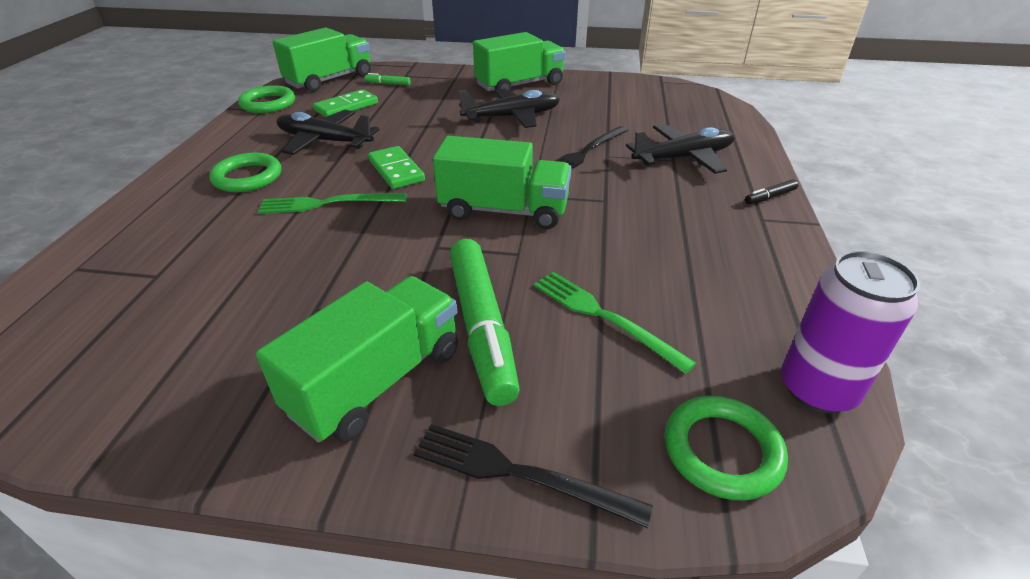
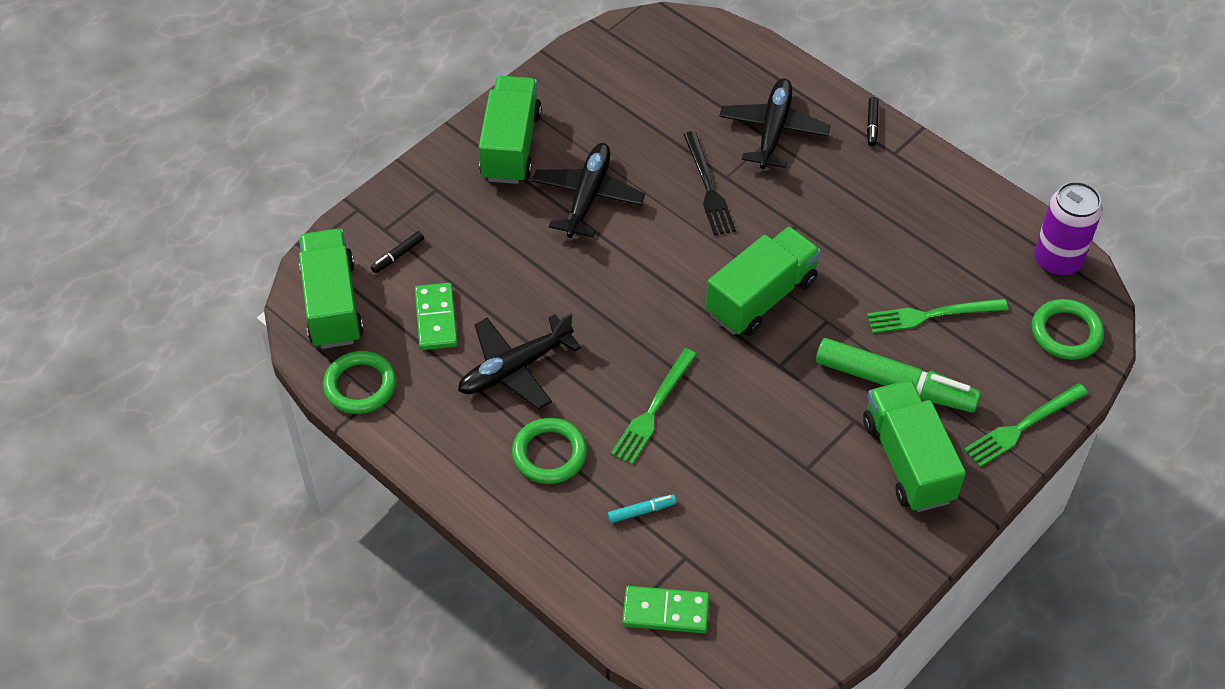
camera: 55 degrees left, 15 degrees up
(205, 235) = (641, 511): none -> turquoise marker
(388, 84) = (398, 255): green marker -> black marker
(396, 170) = (629, 338): green domino -> green domino (665, 612)
(519, 474) = (1023, 426): black fork -> green fork

